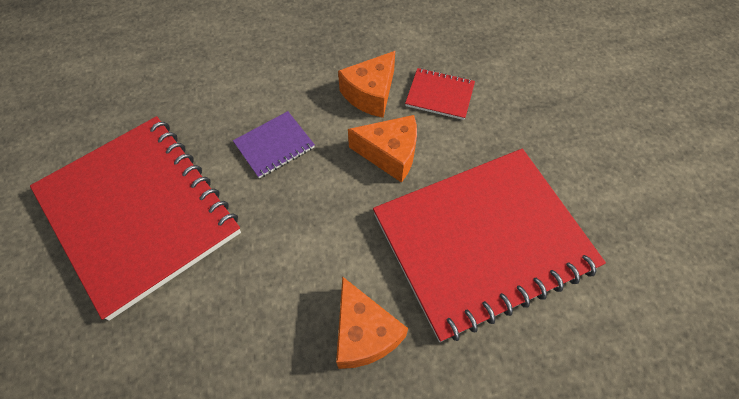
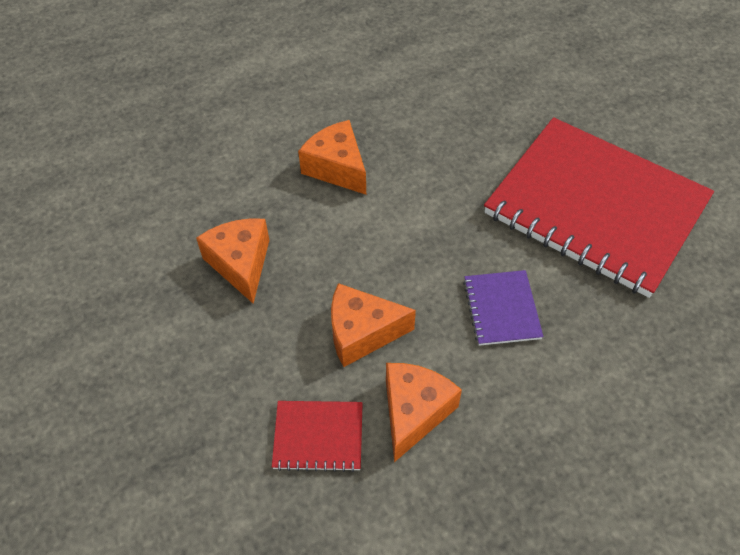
camera: 165 degrees right, 5 degrees down
(274, 145) = (501, 309): purple notebook -> purple notebook turned 45 degrees counterclockwise
(482, 241) = (241, 264): red notebook -> orange cheese

